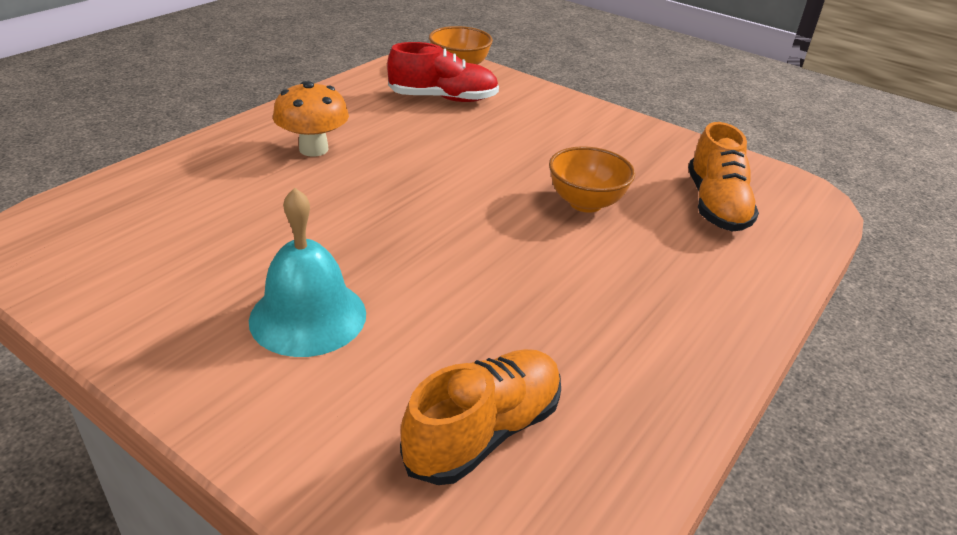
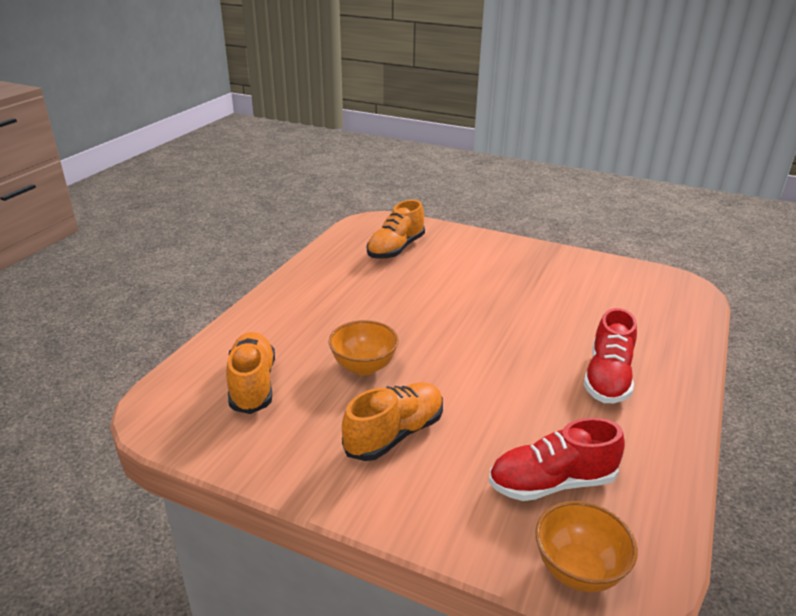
camera: 170 degrees right, 5 degrees down
(308, 316) = (500, 274): turquoise bell -> none
(313, 149) = (607, 378): orange mushroom -> red shoe
(562, 143) = (395, 434): none -> orange shoe

